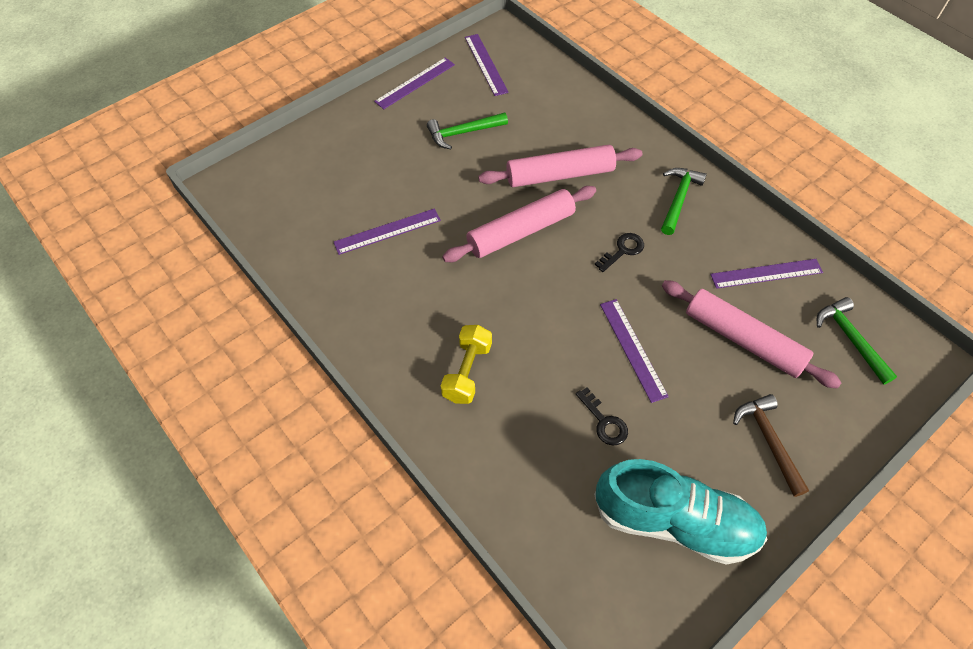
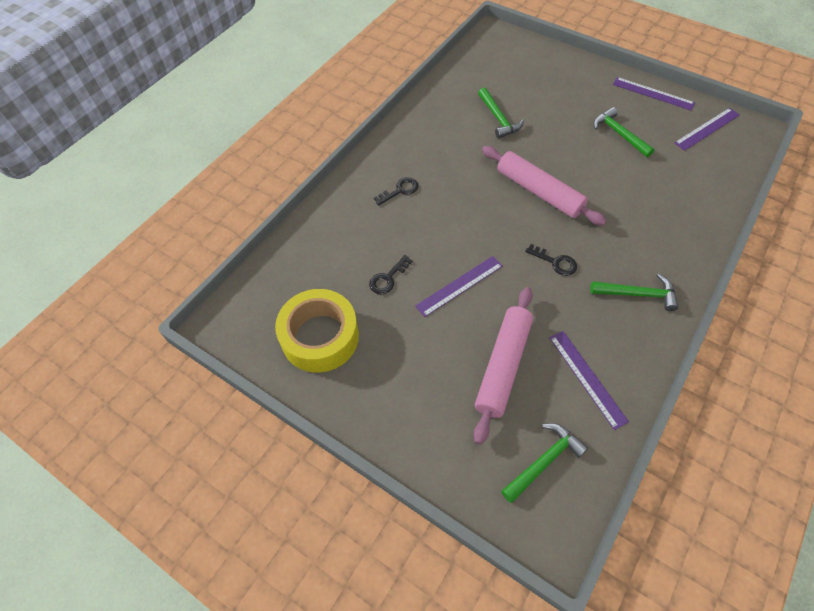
camera: 75 degrees right, 0 degrees up
(387, 231) = (498, 118): purple ruler -> green hammer
(467, 372) = (400, 190): yellow dumbbell -> black key
(560, 175) = (613, 204): pink rolling pin -> none
(674, 521) = (320, 337): turquoise shoe -> yellow tape
(769, 441) = (408, 397): brown hammer -> none

